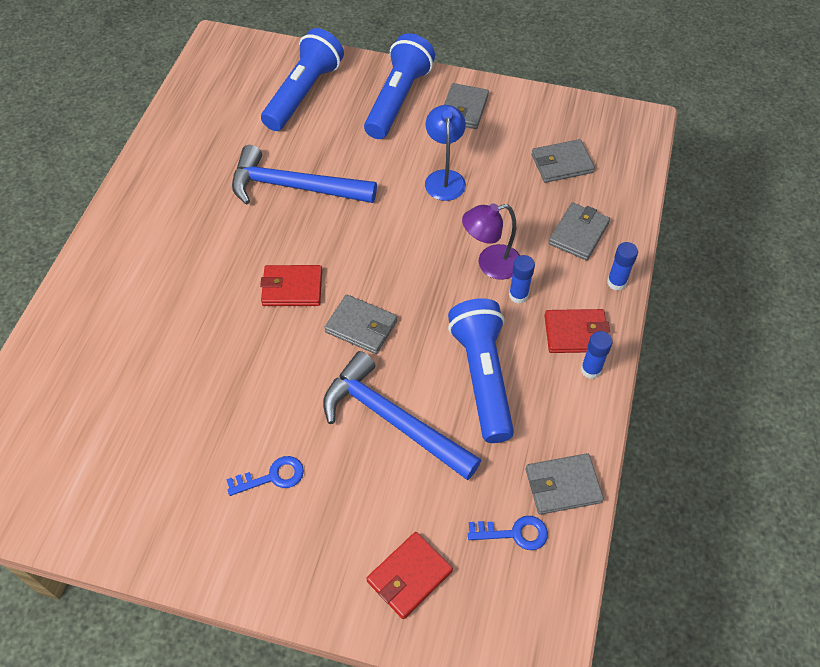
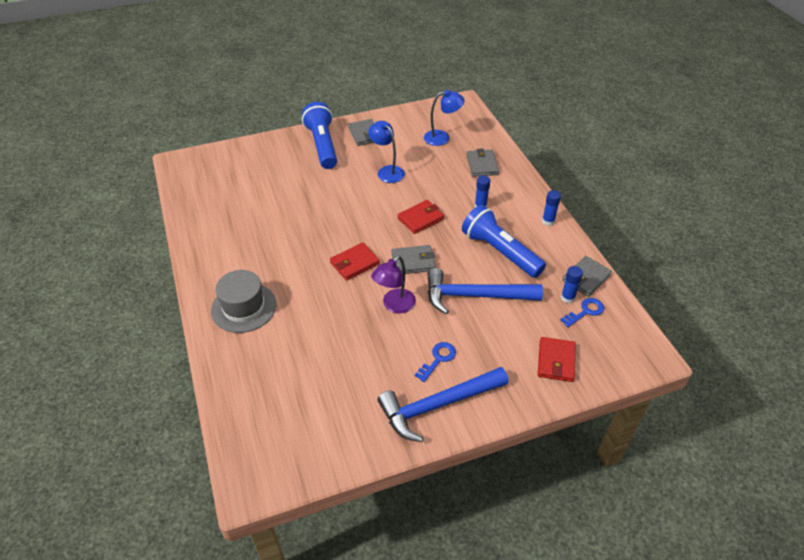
camera: 35 degrees left, 10 degrees down
(128, 274) = (244, 307): none -> grey hat
(294, 187) = (304, 214): blue hammer -> blue hammer (437, 405)
(303, 93) = (262, 165): blue flashlight -> none
(490, 264) = (452, 199): purple lamp -> purple lamp (394, 305)
(562, 164) = (442, 137): grey wallet -> blue lamp
(576, 333) = (525, 209): red wallet -> red wallet (420, 218)
(616, 282) = (522, 177): blue glue stick -> blue glue stick (567, 298)

